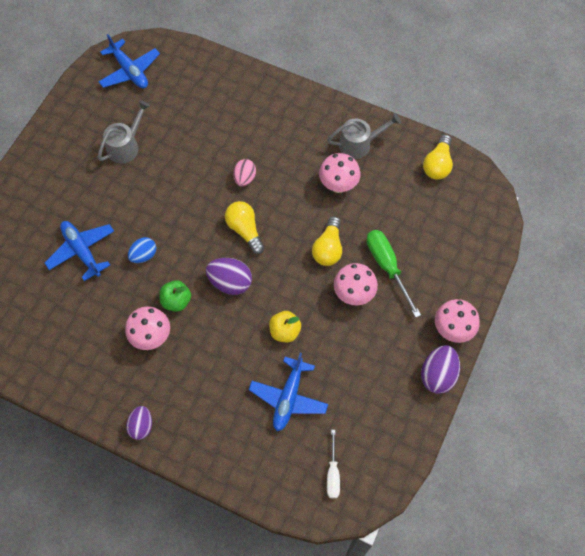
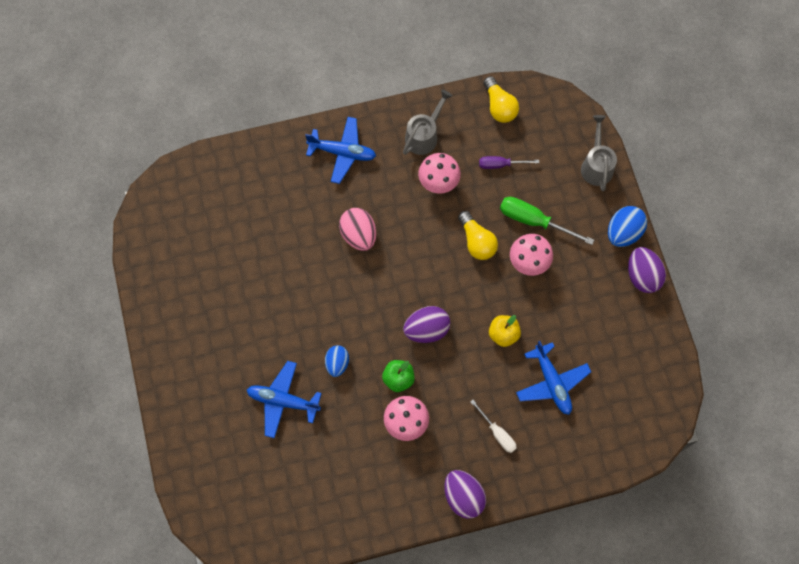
camera: 40 degrees left, 5 degrees up
(126, 146) = (233, 284): grey watering can -> grey watering can (596, 165)
(129, 71) = (172, 216): blue plane -> blue plane (342, 153)
(141, 426) = (463, 496): purple egg -> purple egg, size x1.50
(244, 178) = (358, 235): pink egg -> pink egg, size x1.50
(245, 230) = (398, 278): yellow light bulb -> none
(333, 473) = (633, 411): white screwdriver -> white screwdriver (497, 433)
(399, 207) = (500, 165): none -> purple screwdriver
(452, 330) = (623, 233): pink mushroom -> blue egg

